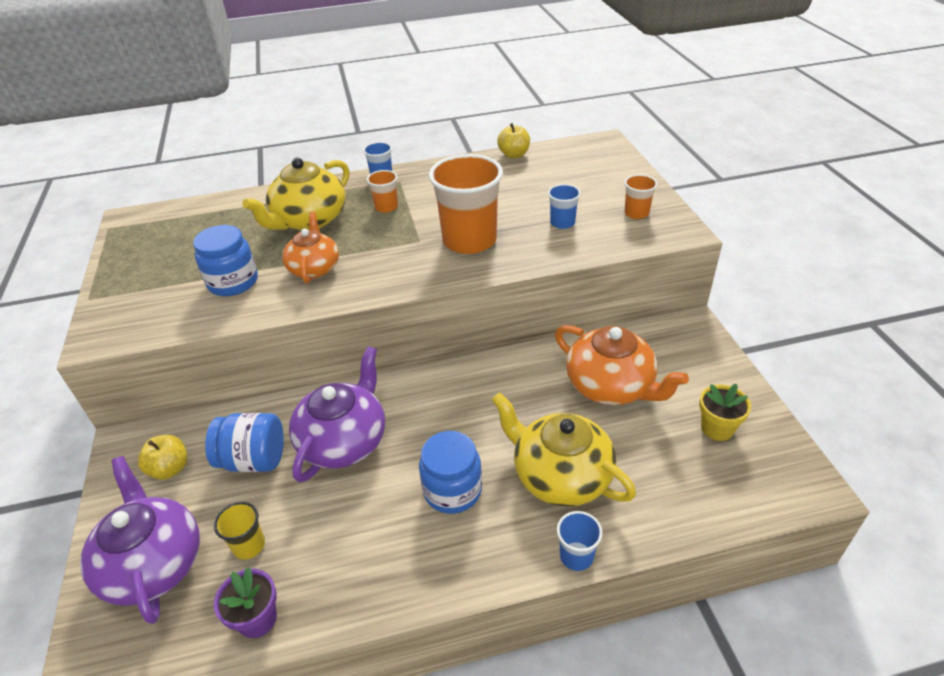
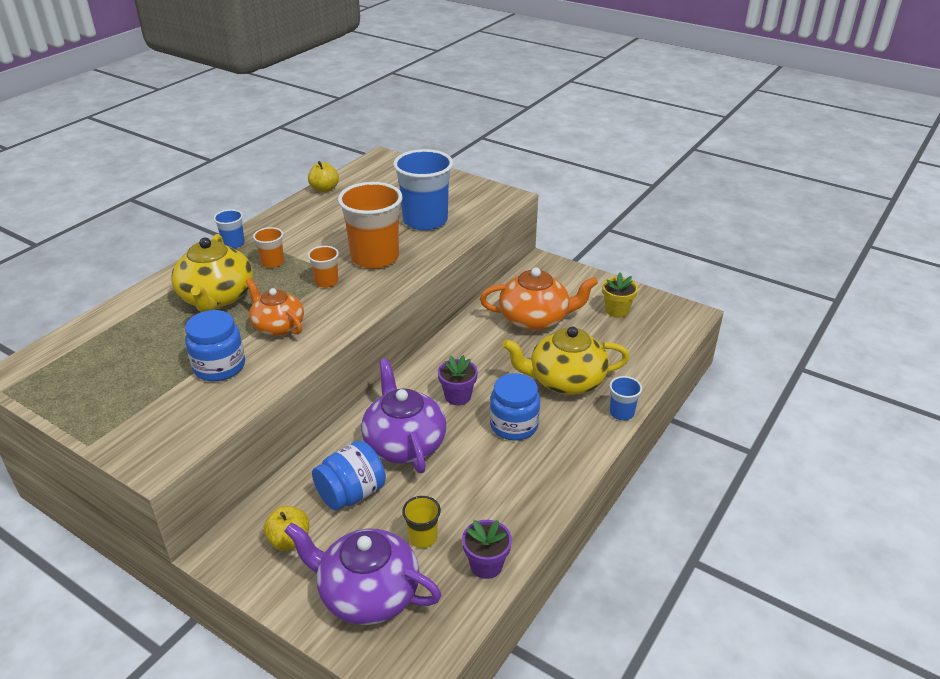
camera: 45 degrees left, 5 degrees down
(440, 424) = (458, 396): none -> purple flower pot
(562, 223) = (425, 220): blue cup -> blue cup, size x2.13
(636, 213) = (466, 196): orange cup -> orange cup (326, 282)

